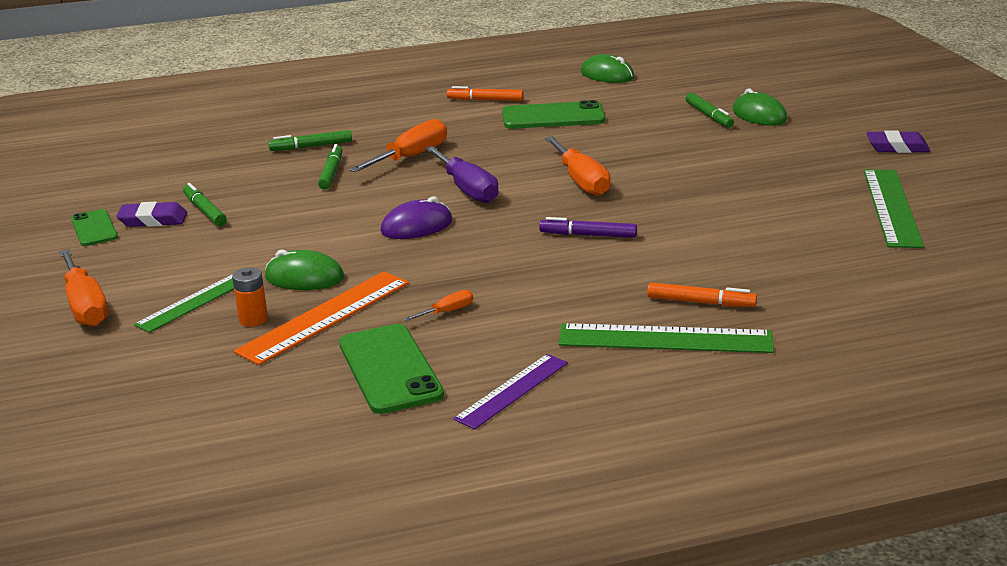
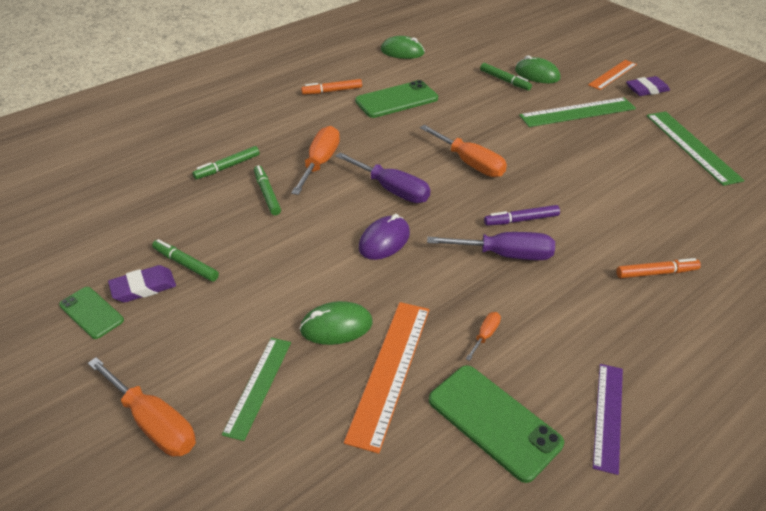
camera: 25 degrees left, 15 degrees up
(253, 319) = (330, 393): orange battery -> none
(537, 258) = (505, 255): none -> purple screwdriver
(665, 339) = (666, 320): green ruler -> green ruler (577, 112)
(866, 127) = (612, 74): none -> orange ruler

